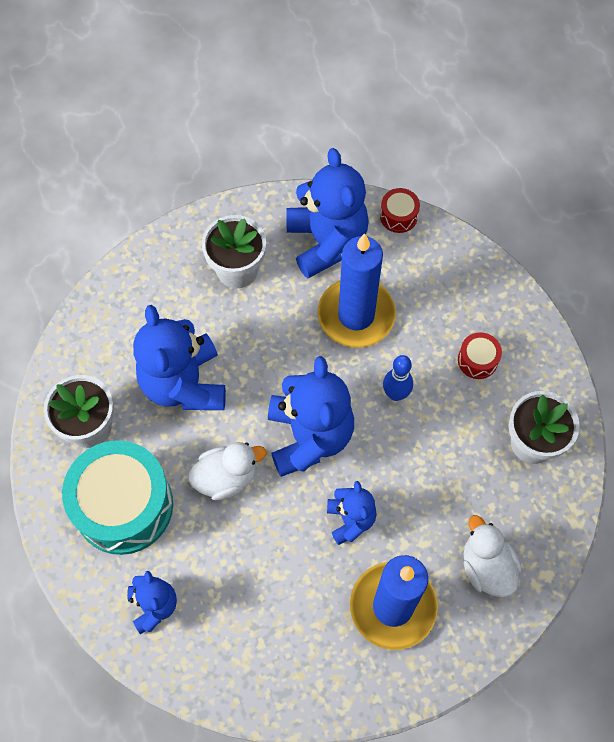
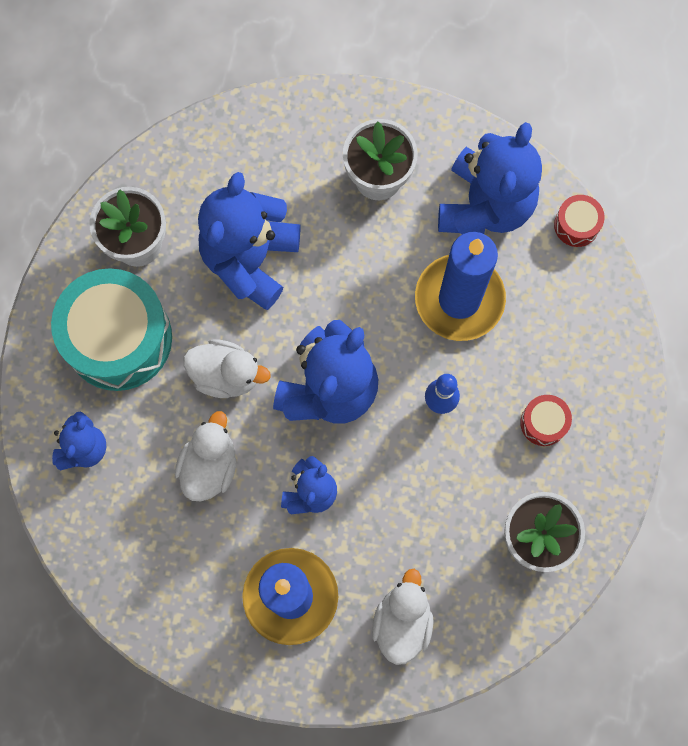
camera: 35 degrees right, 10 degrees up
(262, 552) = (209, 466): none -> white duck

